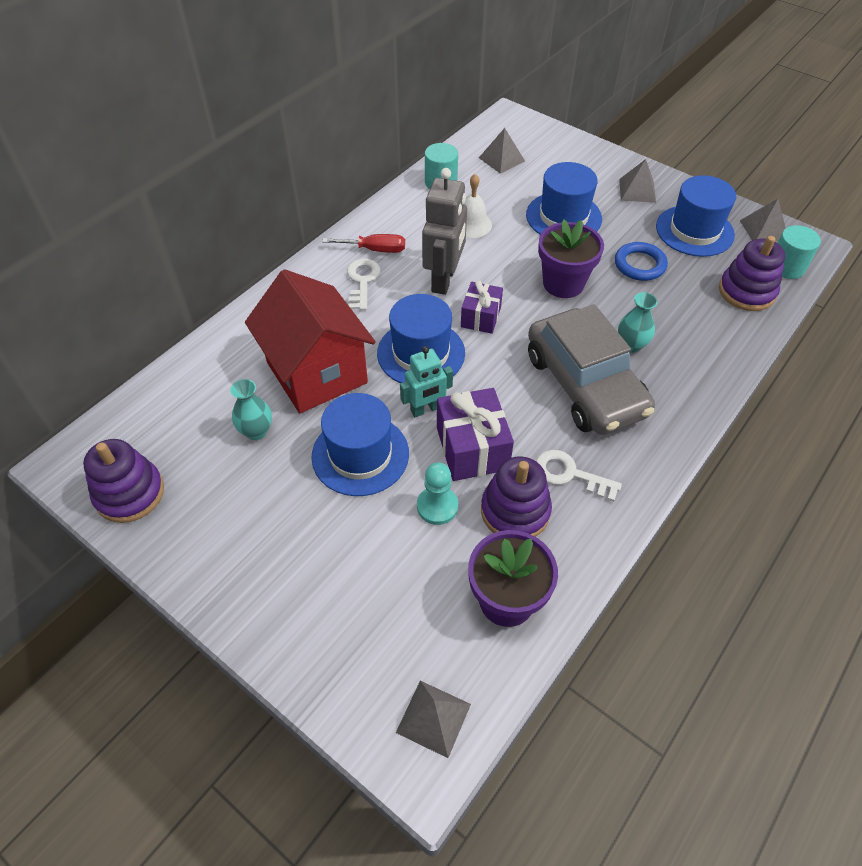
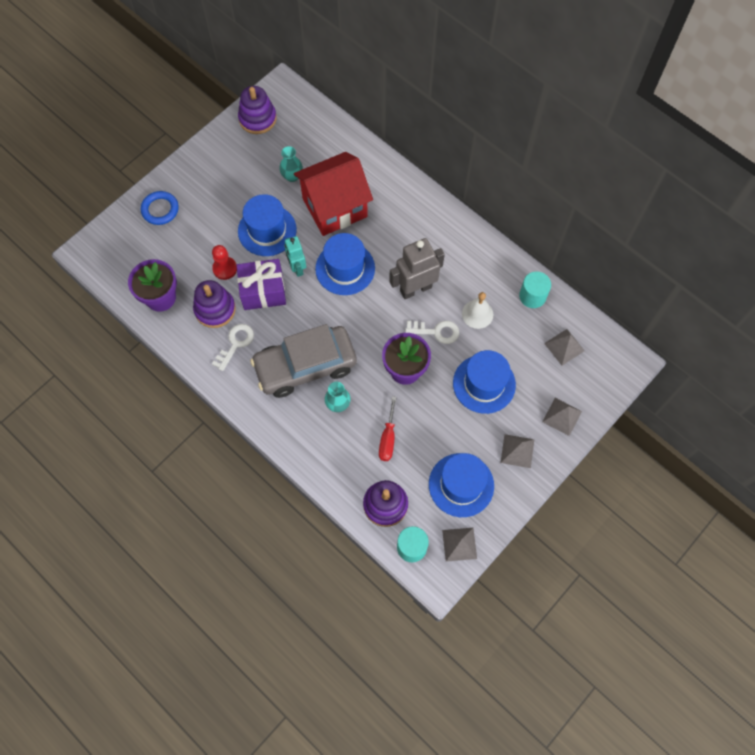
camera: 95 degrees right, 15 degrees up
(362, 281) = (418, 236): white key -> white key (436, 332)
(375, 250) = (451, 245): red screwdriver -> red screwdriver (388, 438)
(433, 718) = (107, 257): grey pyramid -> grey pyramid (562, 416)
(437, 506) = (225, 268): turquoise pawn -> red pawn
(444, 280) = (415, 289): grey robot -> grey robot turned 135 degrees clockwise
(481, 317) = (375, 309): purple gift -> none
(639, 265) = (422, 430): blue ring -> blue ring (160, 209)

